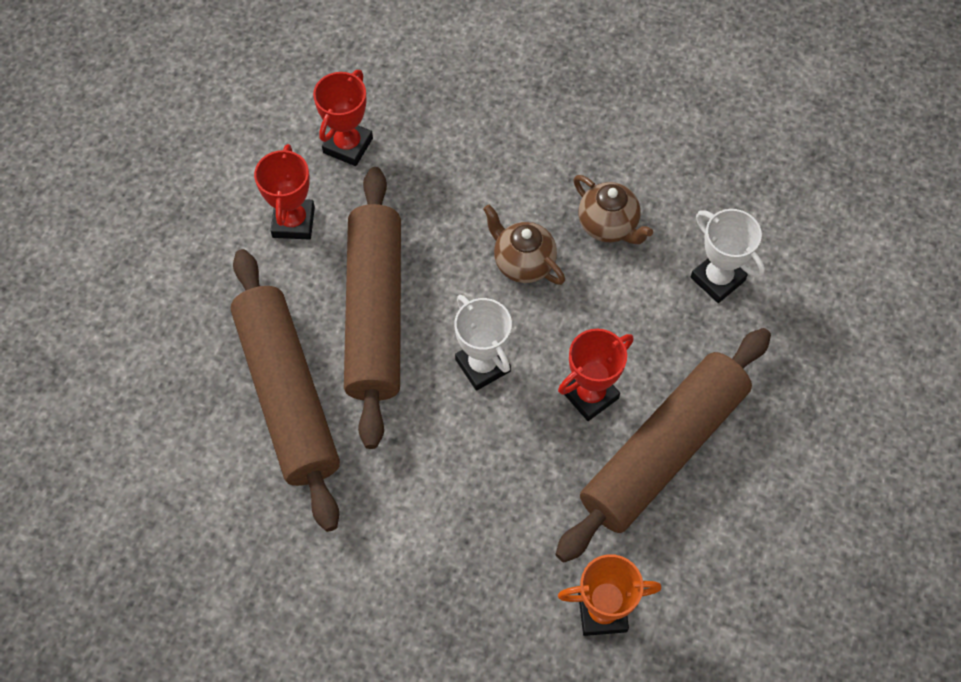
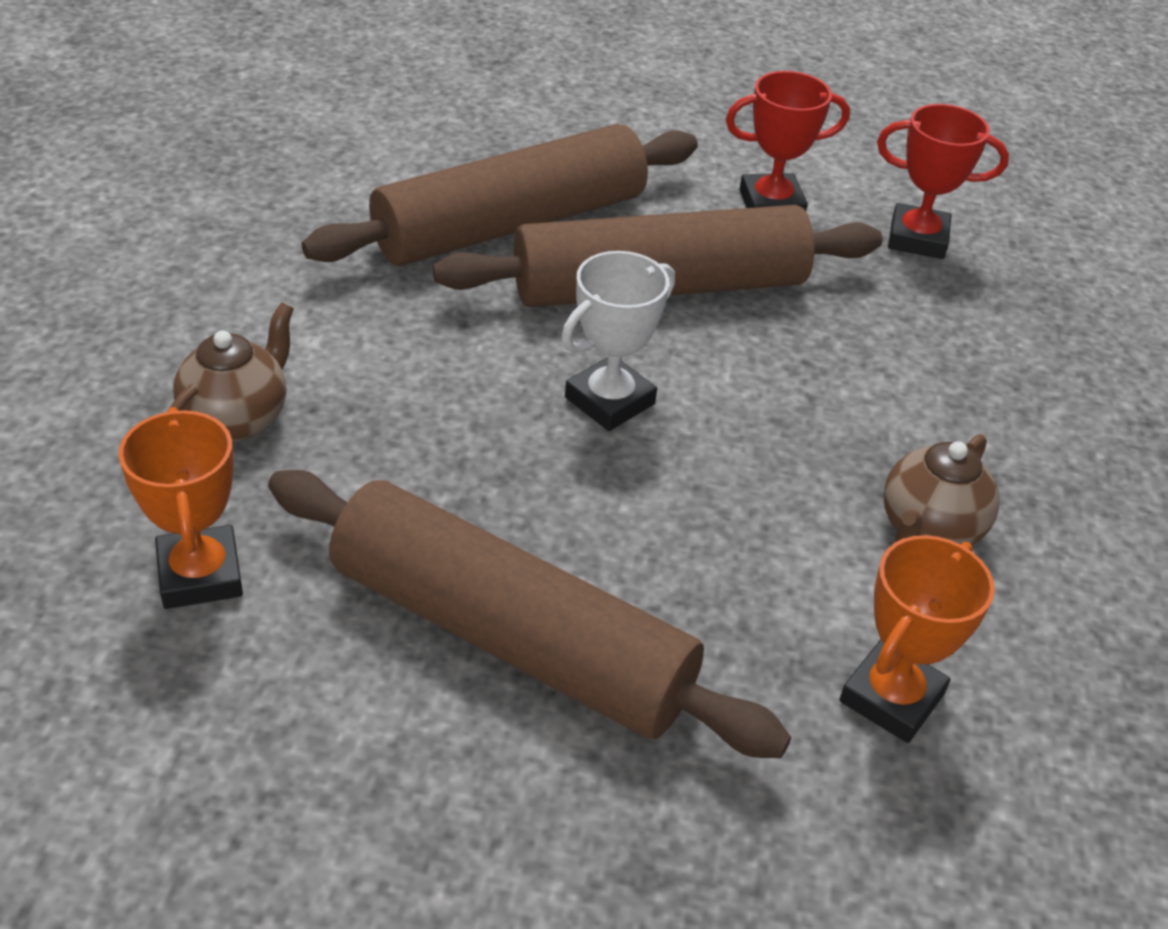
camera: 75 degrees right, 20 degrees down
(523, 263) = (807, 430): brown teapot -> brown teapot (237, 419)
(590, 395) = (593, 530): red trophy -> none
(717, 279) = (891, 697): white trophy -> orange trophy

